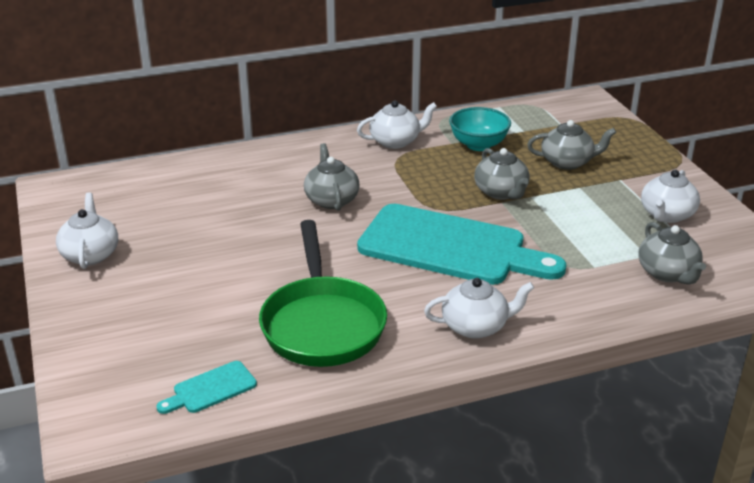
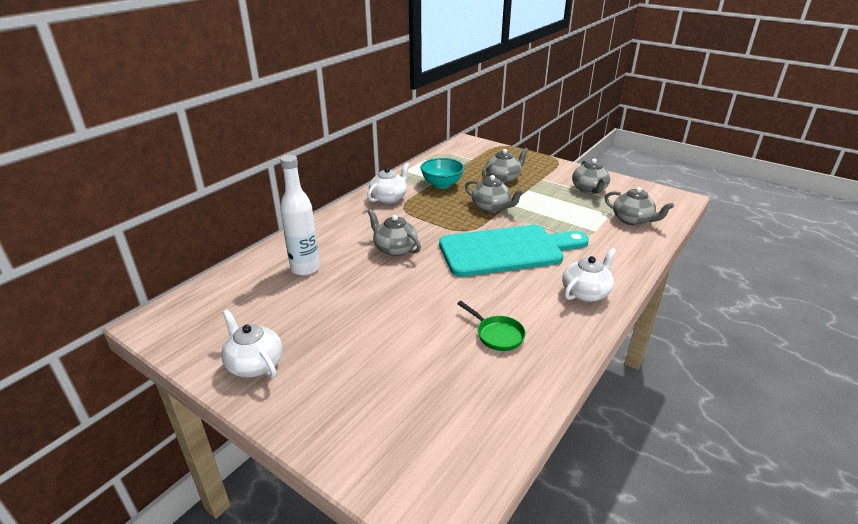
camera: 35 degrees left, 0 degrees up
(211, 389) = (485, 423): turquoise cutting board -> none
(223, 187) = (305, 268): none -> white bottle
(322, 324) = (497, 335): green pan -> green pan, size x0.46
(666, 215) = (589, 189): white teapot -> grey teapot

